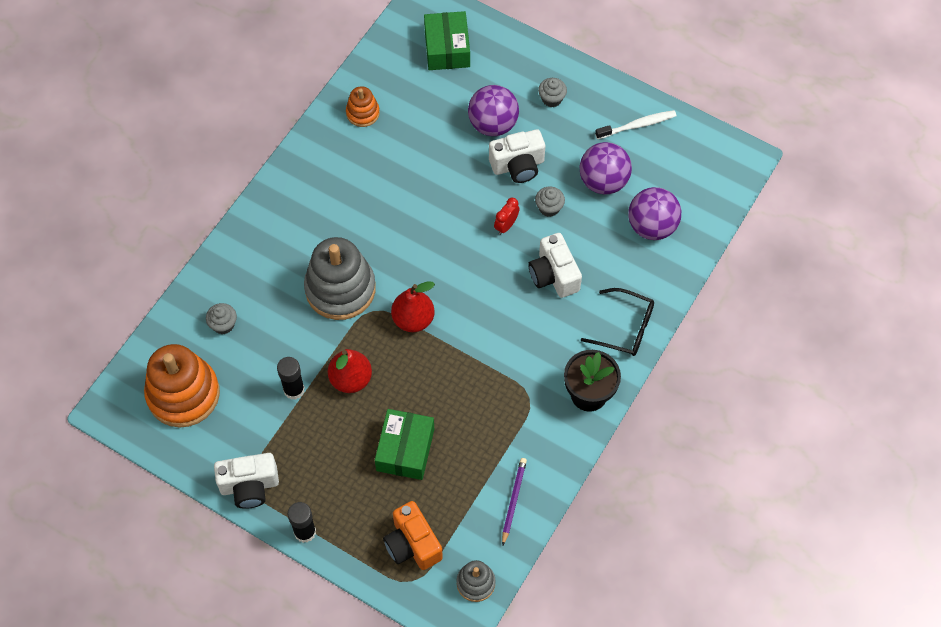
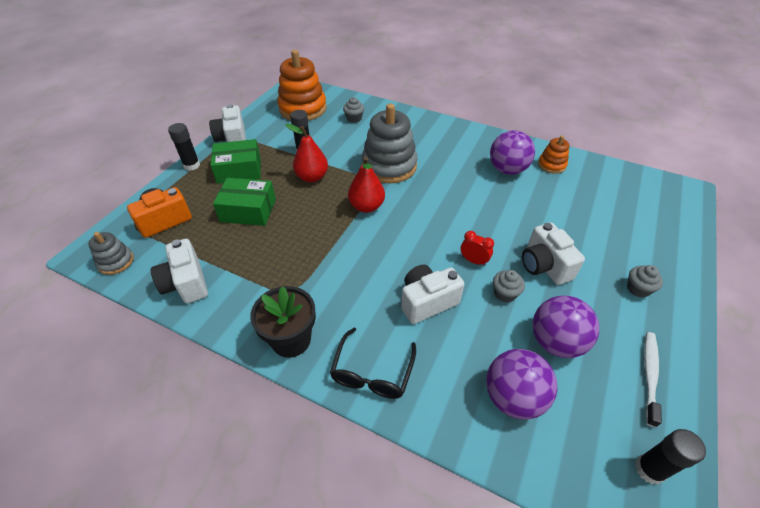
camera: 85 degrees right, 15 degrees down
(447, 48) = (646, 208): green box -> green box (239, 170)
(493, 124) = (582, 244): purple ball -> purple ball (507, 170)
(513, 500) = (186, 283): purple pencil -> white camera
(637, 125) = (649, 375): white toothbrush -> white toothbrush turned 135 degrees counterclockwise
(708, 155) = (649, 469): none -> black glue stick

